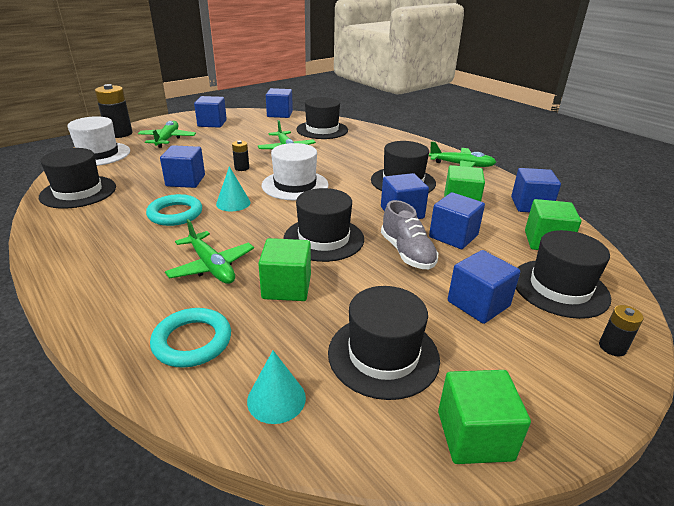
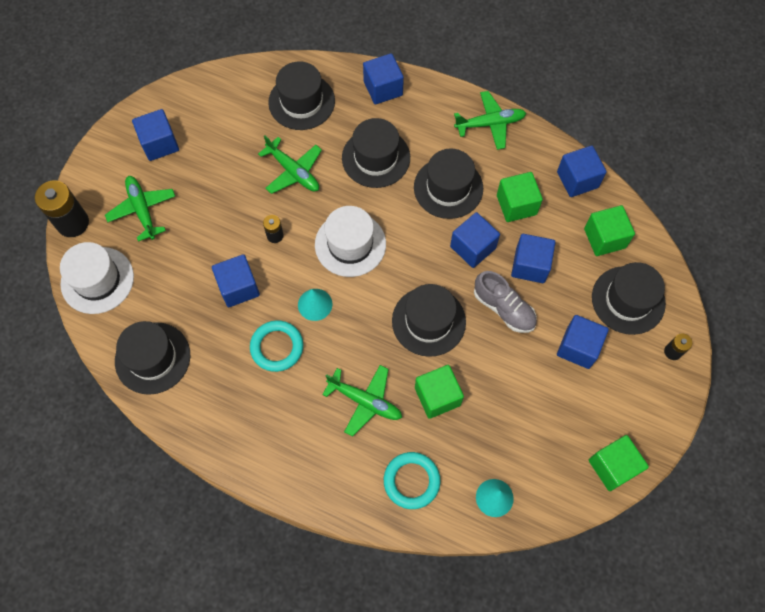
camera: 25 degrees left, 35 degrees up
(280, 114) = (222, 78): blue cube -> blue cube (383, 88)
(383, 355) = (537, 431): black hat -> black hat (376, 158)

